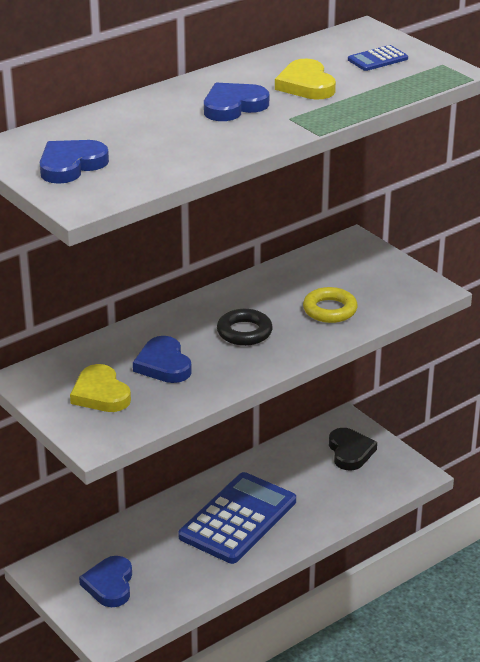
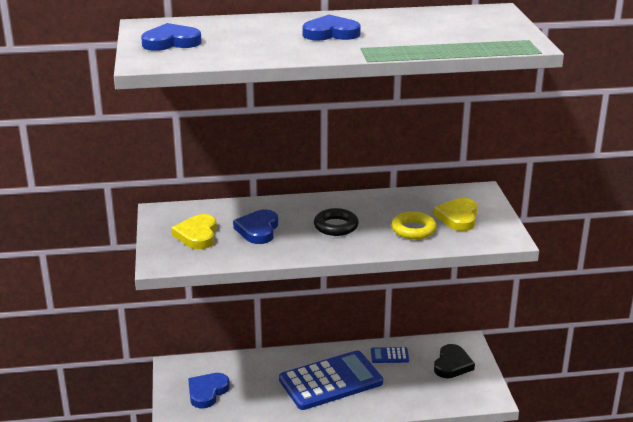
camera: 30 degrees right, 5 degrees down
(306, 85) = (402, 32): yellow heart -> yellow heart (458, 217)
(377, 59) = (481, 27): blue calculator -> blue calculator (389, 356)

